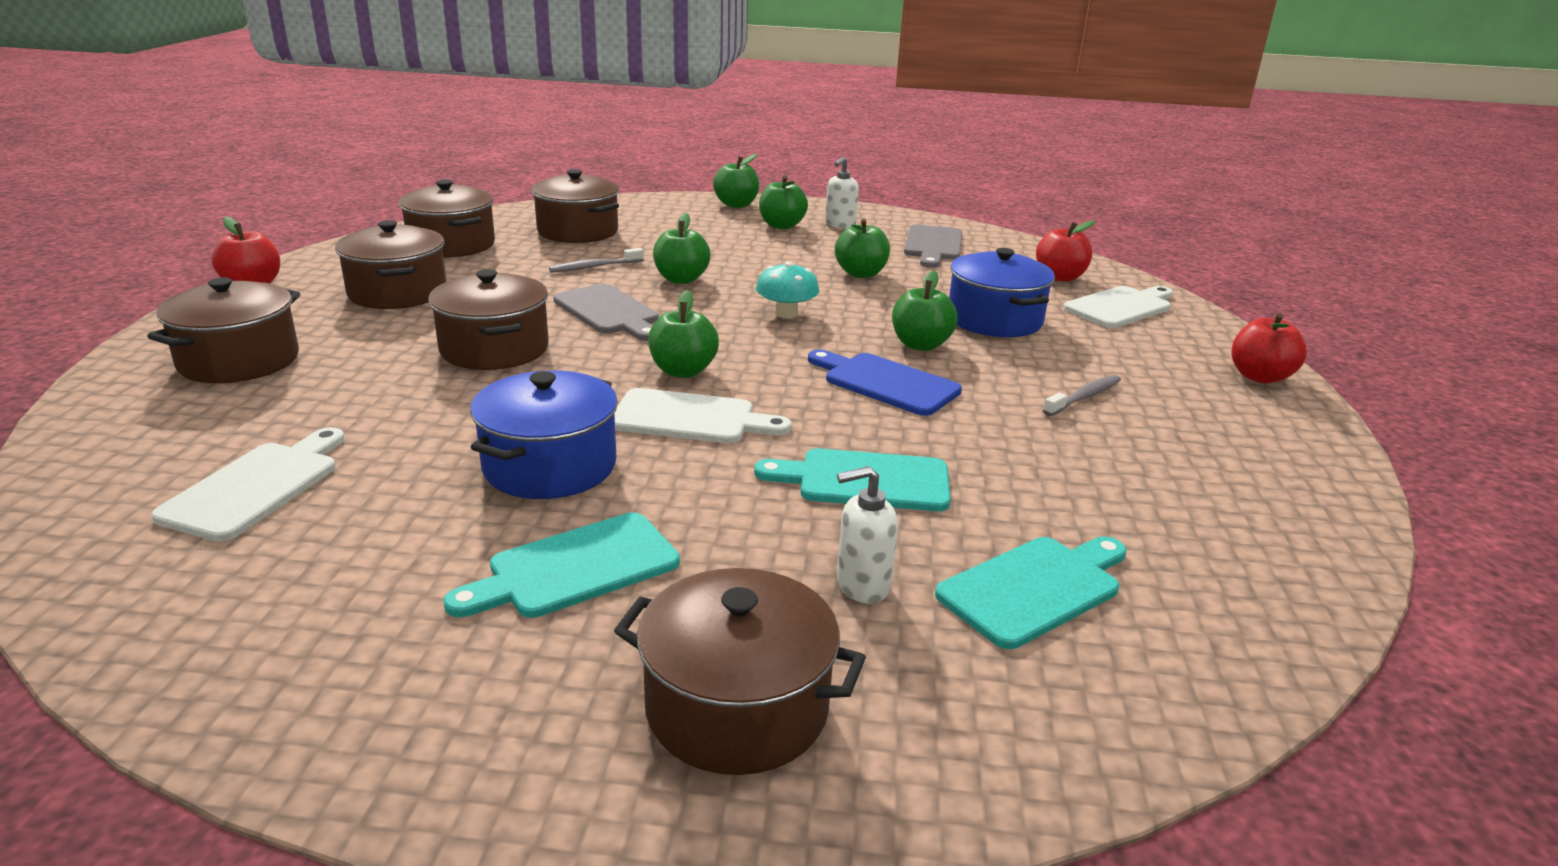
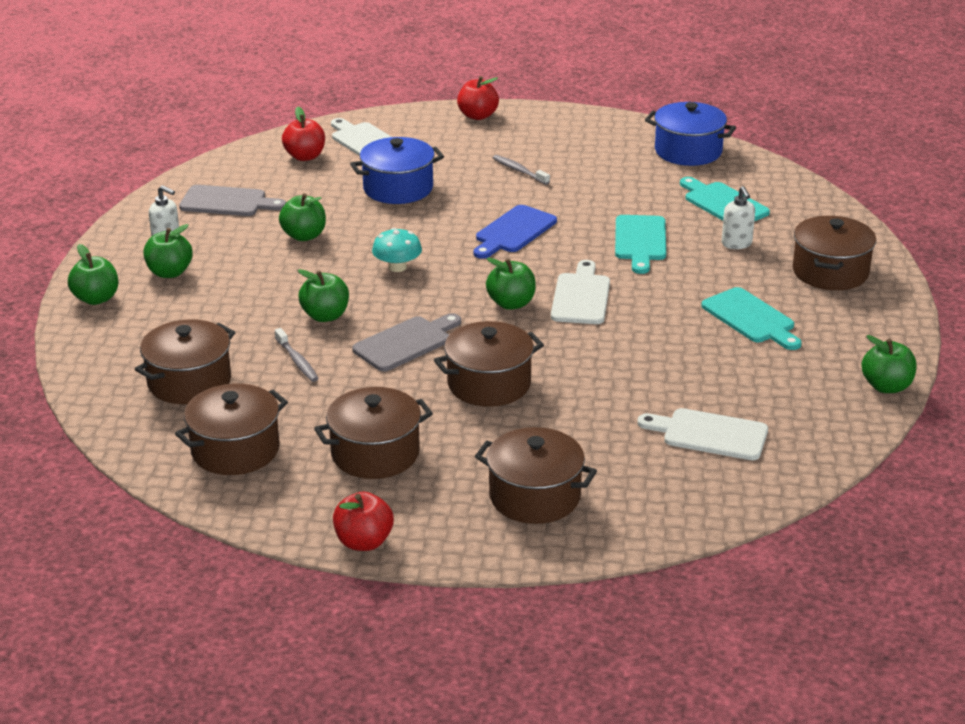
camera: 90 degrees left, 5 degrees up
(550, 466) = (654, 338): blue pot -> blue pot (688, 151)
(920, 345) = (449, 217): green apple -> green apple (886, 386)

